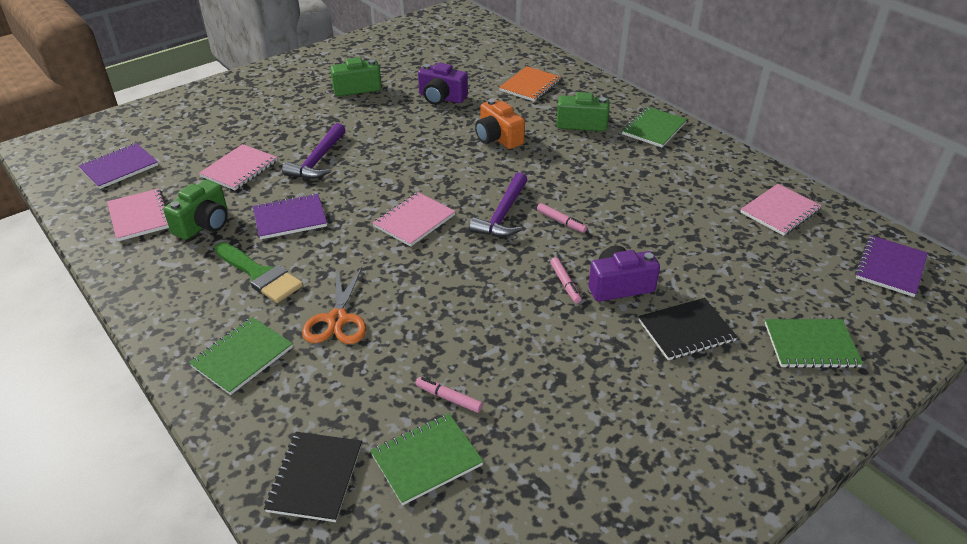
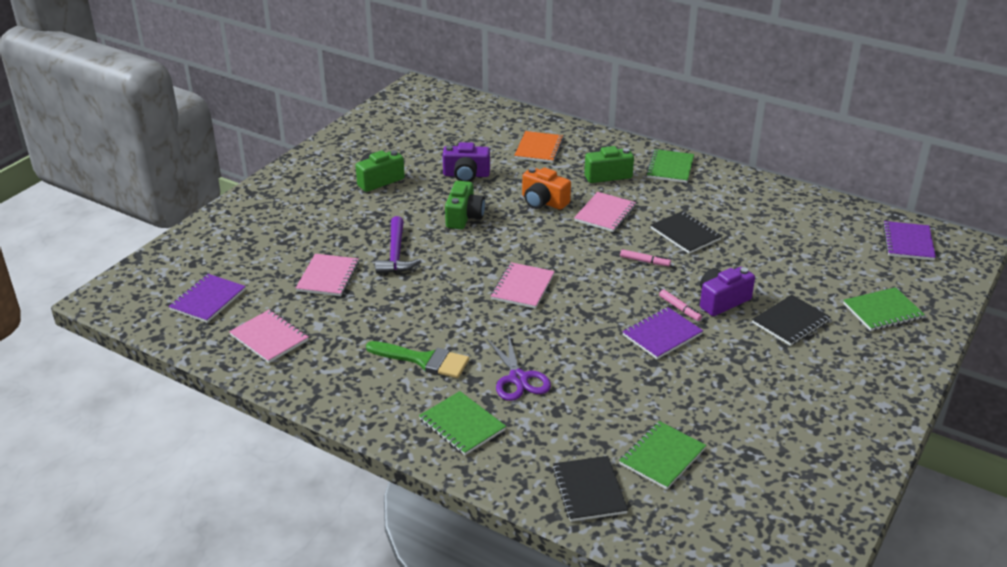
camera: 20 degrees left, 5 degrees down
(204, 224) = (336, 331): green camera -> green camera (464, 217)
(242, 357) = (462, 425): green notebook -> green notebook turned 60 degrees counterclockwise
(290, 218) = (411, 309): purple notebook -> purple notebook (662, 335)
(337, 319) = (518, 378): orange scissors -> purple scissors
(448, 398) = (648, 412): pink marker -> none
(503, 214) = (593, 266): purple hammer -> none
(625, 201) = (685, 234): none -> black notebook
(780, 211) = (808, 217): pink notebook -> pink notebook (605, 214)

